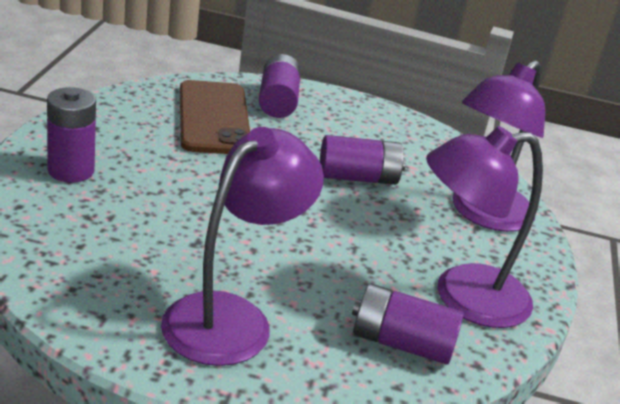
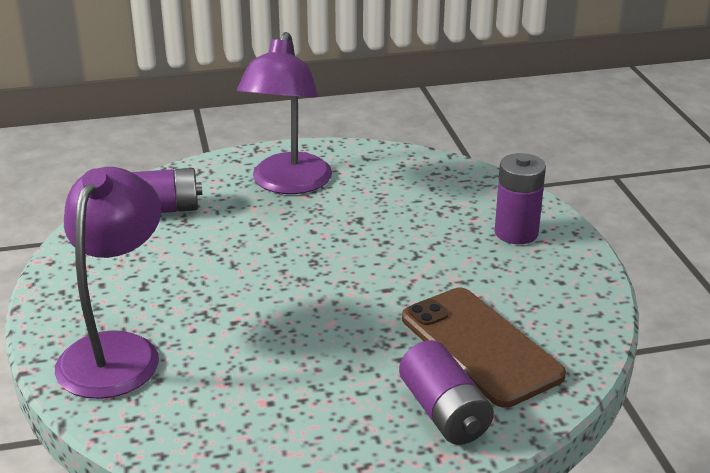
camera: 160 degrees right, 0 degrees up
(358, 177) = (273, 339): purple battery -> none
(463, 297) = (119, 258): purple lamp -> none

